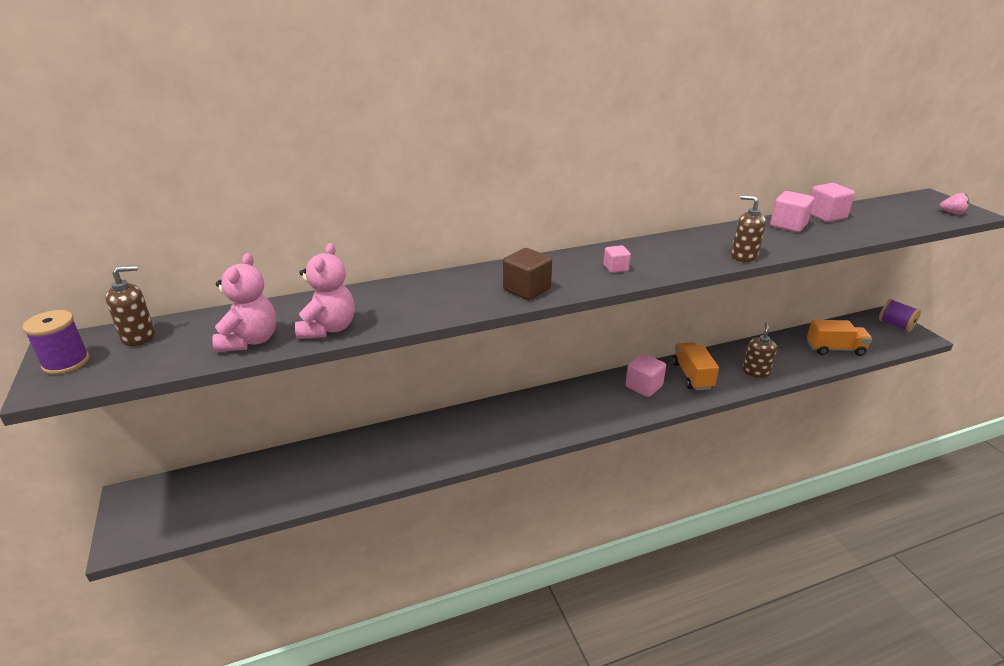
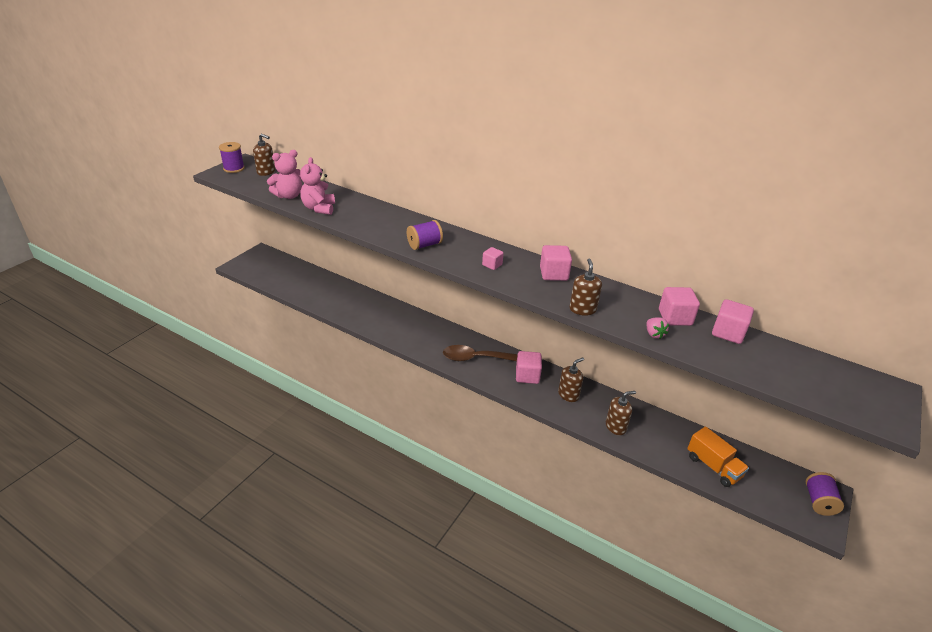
camera: 50 degrees right, 5 degrees up
(328, 329) = (319, 208): pink teddy bear -> pink teddy bear turned 120 degrees clockwise
(526, 289) = (424, 245): brown cube -> purple spool
(585, 406) = (475, 358): none -> brown spoon
(666, 246) = (553, 274): none -> pink cube
(692, 376) = (568, 395): orange truck -> brown soap dispenser
(952, 213) = (864, 407): pink strawberry -> pink strawberry (654, 334)

